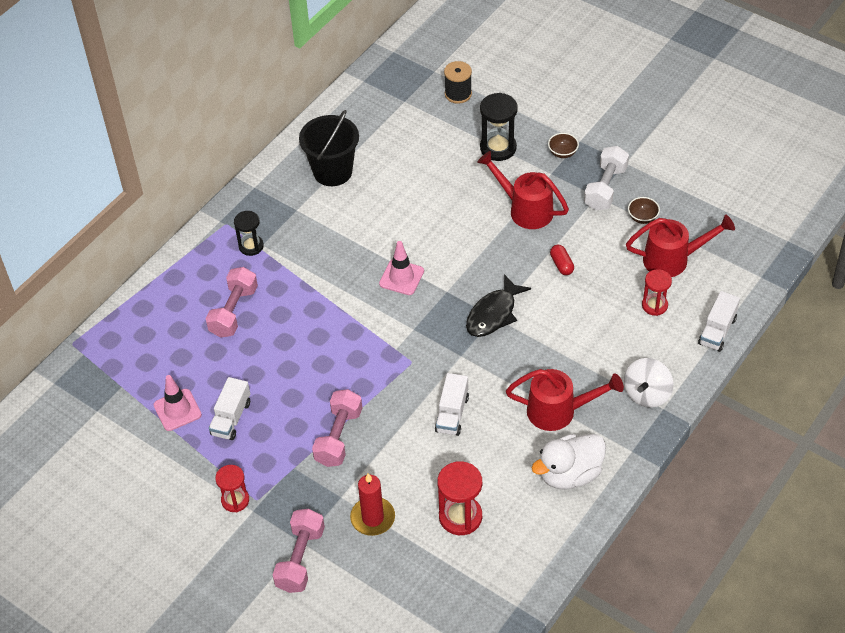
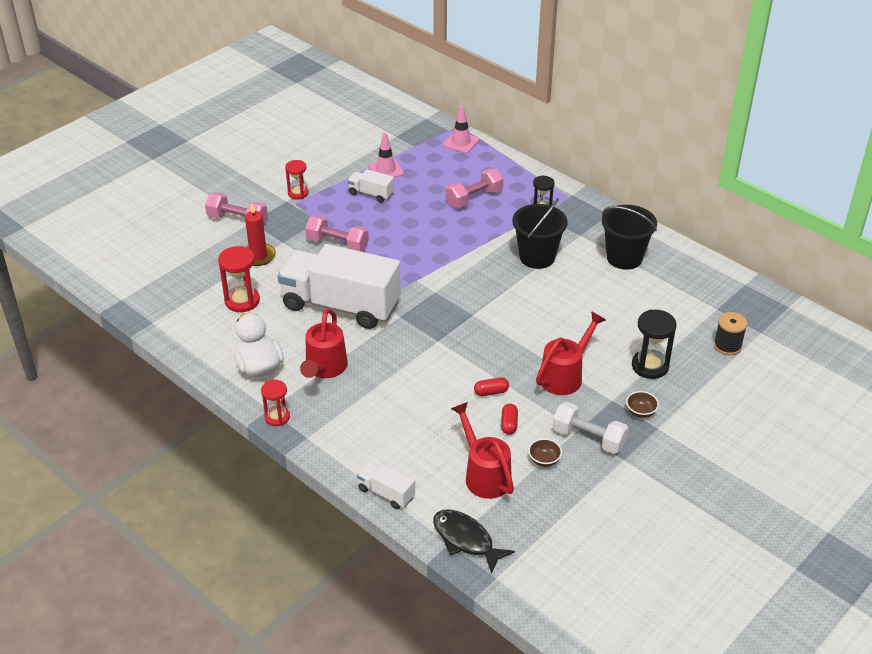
camera: 95 degrees right, 10 degrees down
(233, 311) = (474, 198): pink dumbbell -> pink dumbbell turned 60 degrees counterclockwise
(340, 244) = (537, 257): none -> black bucket
(401, 277) = (493, 289): pink traffic cone -> pink traffic cone (461, 142)
(452, 414) = (341, 305): white truck -> white truck, size x2.34
(493, 314) = (441, 340): black fish -> black fish (466, 540)
(602, 247) = (509, 424): none -> red capsule
(647, 394) = (326, 429): white spinning top -> none
(654, 305) = (428, 451): red hourglass -> red hourglass (277, 417)
(672, 259) = (484, 475): red watering can -> red watering can turned 150 degrees clockwise

